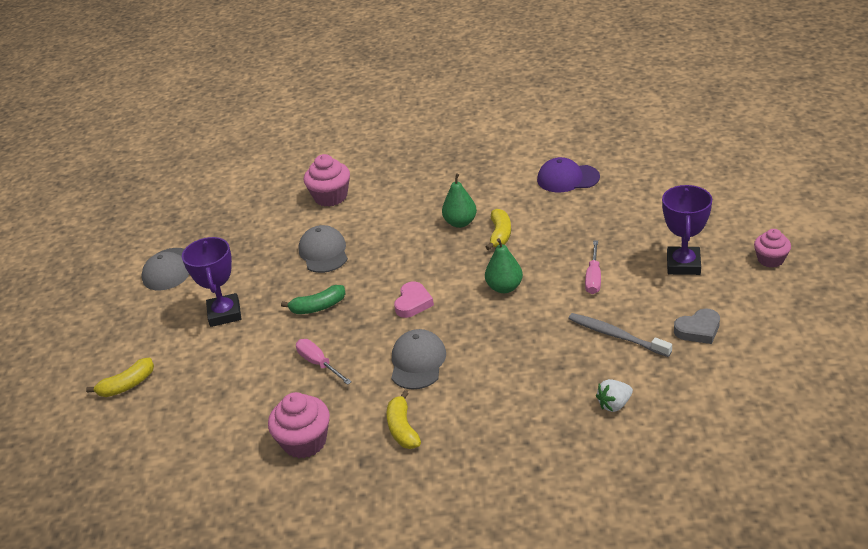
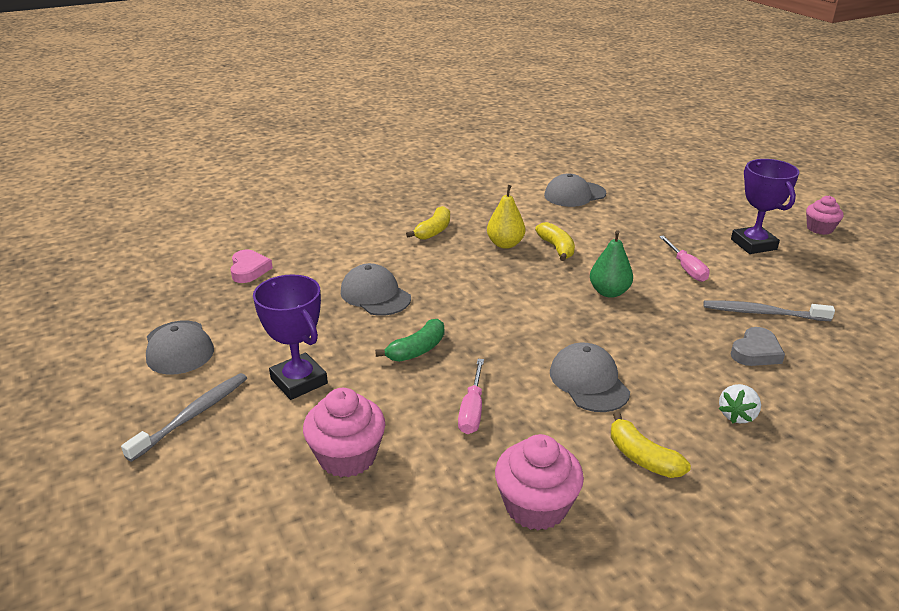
camera: 30 degrees left, 5 degrees down
(127, 385) = (216, 501): yellow banana -> yellow banana (434, 231)
(147, 324) = (192, 416): none -> grey toothbrush
(319, 364) = (472, 410): pink screwdriver -> pink screwdriver turned 105 degrees counterclockwise
(331, 197) = (337, 243): pink cupcake -> pink cupcake (347, 456)
(413, 303) = (526, 324): pink heart -> pink heart (249, 270)
(460, 223) = (505, 244): green pear -> yellow pear
(567, 178) = (574, 194): purple cap -> grey cap
(614, 404) = (832, 375): white strawberry -> white strawberry (737, 415)
(698, 330) = (828, 293): grey heart -> grey heart (756, 352)

